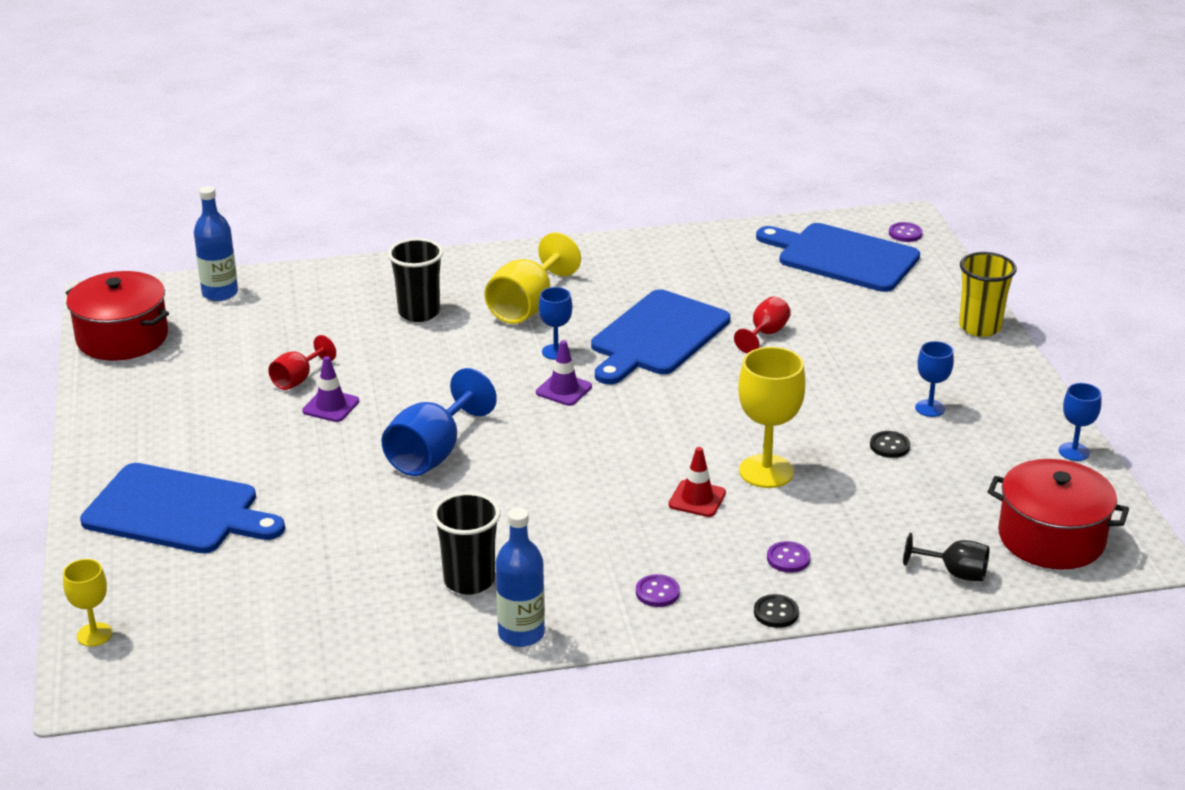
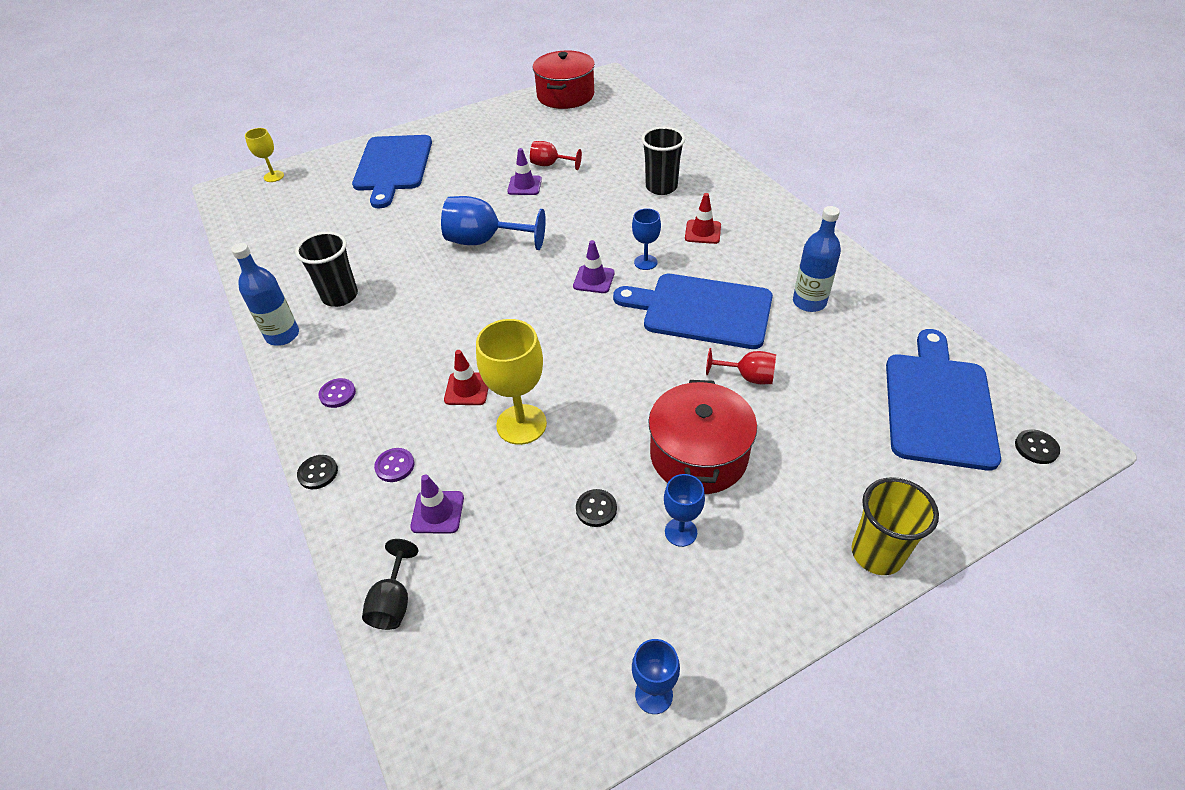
camera: 75 degrees right, 15 degrees up
(220, 293) = (635, 109): blue bottle -> blue bottle (809, 302)
(527, 306) = (703, 232): yellow goblet -> red traffic cone
(860, 537) = (437, 512): none -> purple traffic cone
(905, 233) = (1036, 448): purple button -> black button
(1051, 538) = (472, 689): red pot -> red pot (698, 455)

